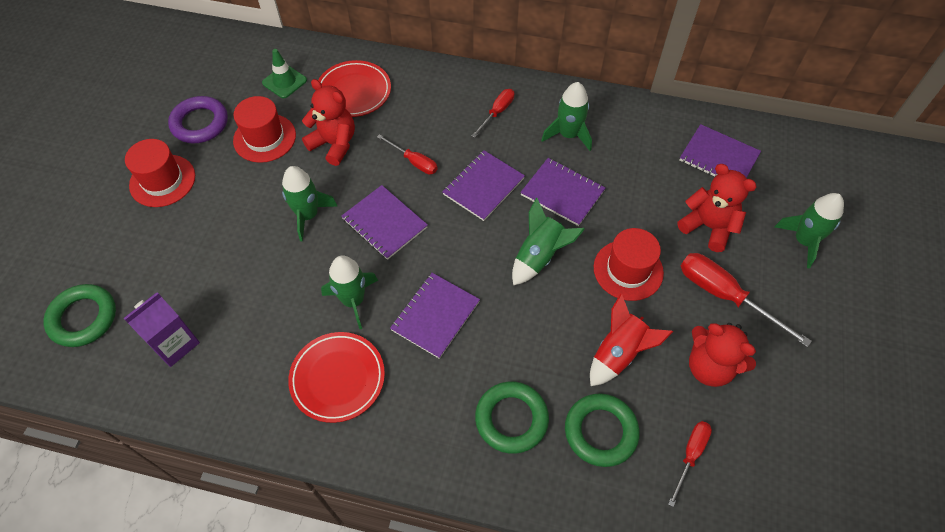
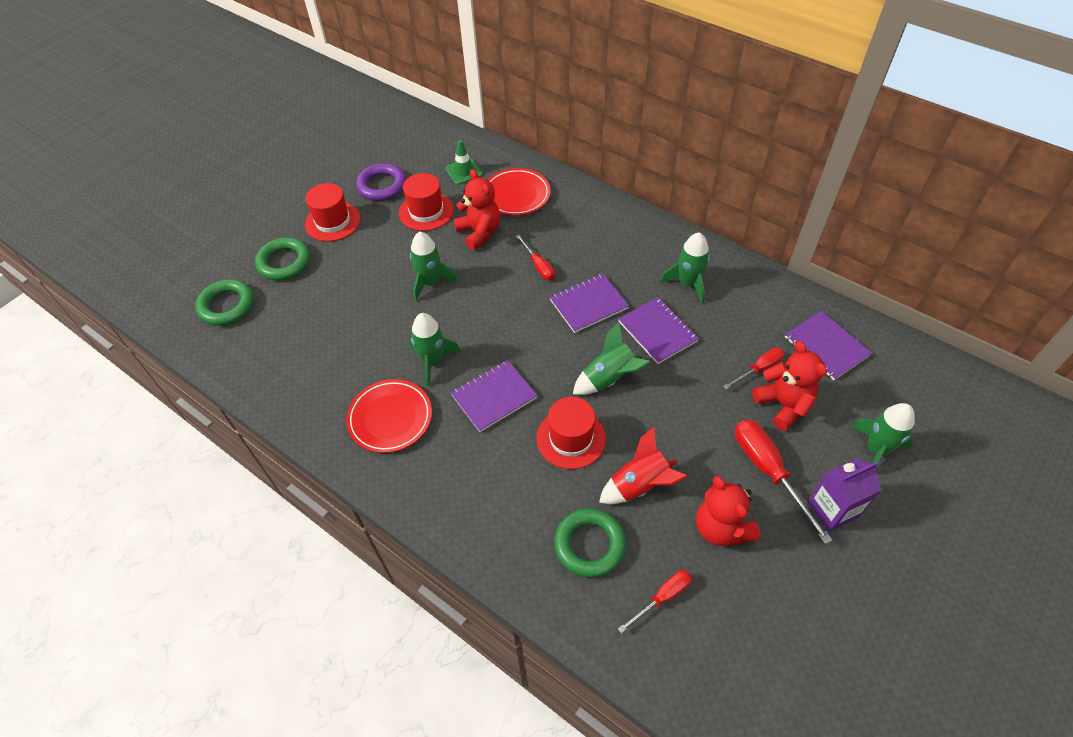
camera: 25 degrees right, 5 degrees down
(174, 343) = (281, 347): purple carton -> purple carton (832, 509)
(384, 223) = (489, 308): purple notebook -> none
(497, 112) = (632, 246): red screwdriver -> red screwdriver (759, 369)
(511, 419) = (516, 504): green ring -> green ring (284, 262)
(628, 270) = (685, 417): red hat -> red hat (571, 438)

